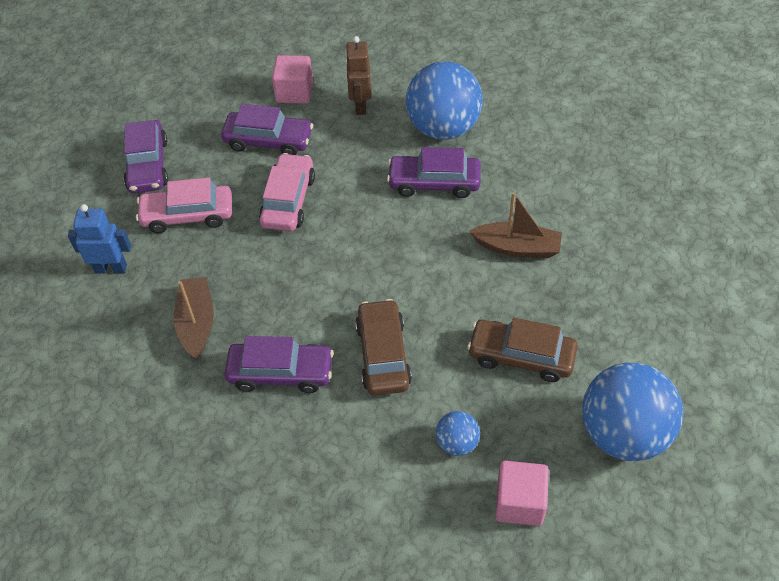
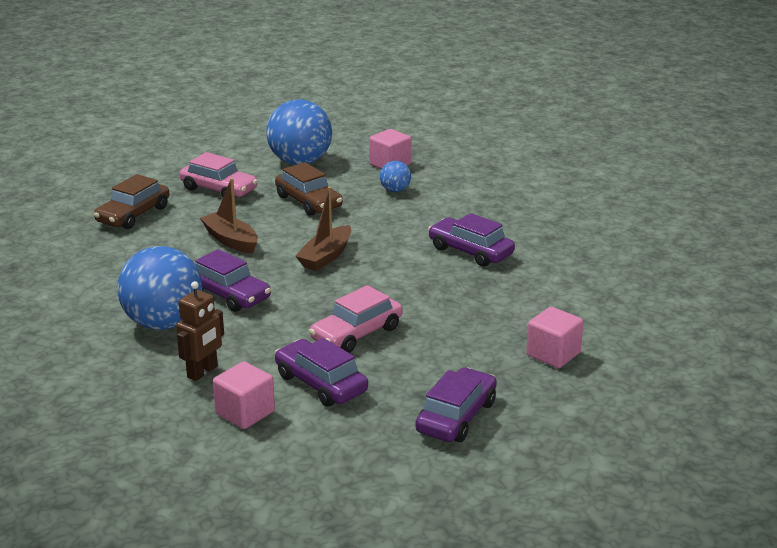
camera: 145 degrees left, 25 degrees down
(111, 268) = (553, 354): blue robot -> pink cube
(187, 215) = (454, 361): pink car -> pink car (219, 189)
(197, 323) = (507, 295): brown boat -> brown boat (326, 256)
(383, 355) = (392, 233): brown car -> brown car (133, 215)

